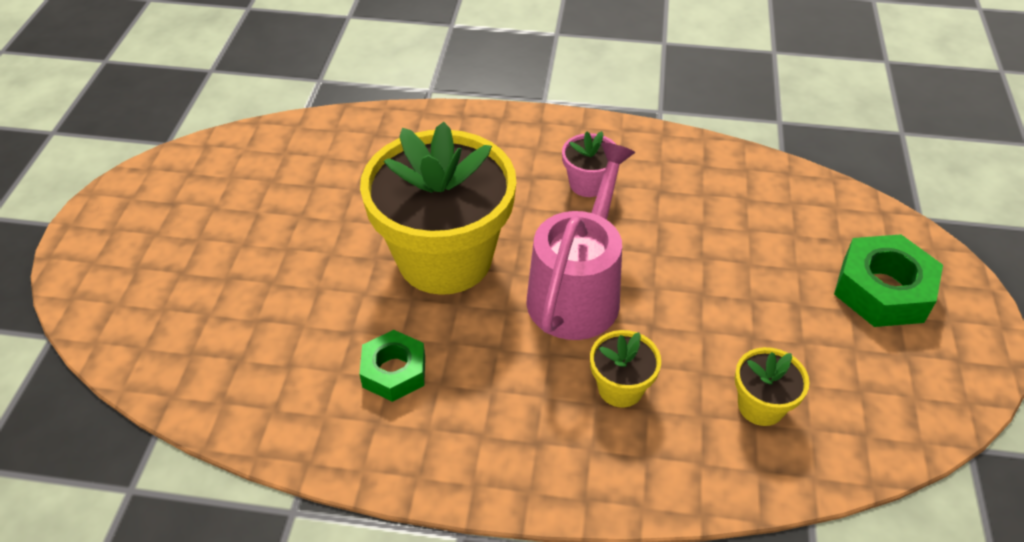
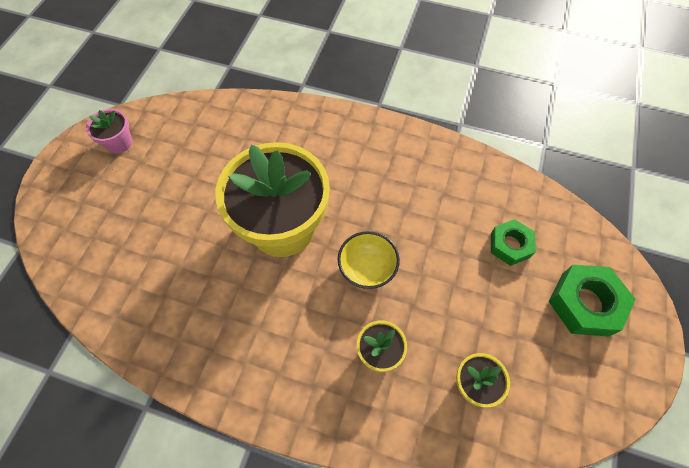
camera: 10 degrees right, 15 degrees up
(394, 371) = (230, 313): green nut -> green nut (510, 245)
(577, 291) = (367, 269): pink watering can -> yellow bowl
(588, 184) = (394, 180): pink flower pot -> pink flower pot (119, 143)

